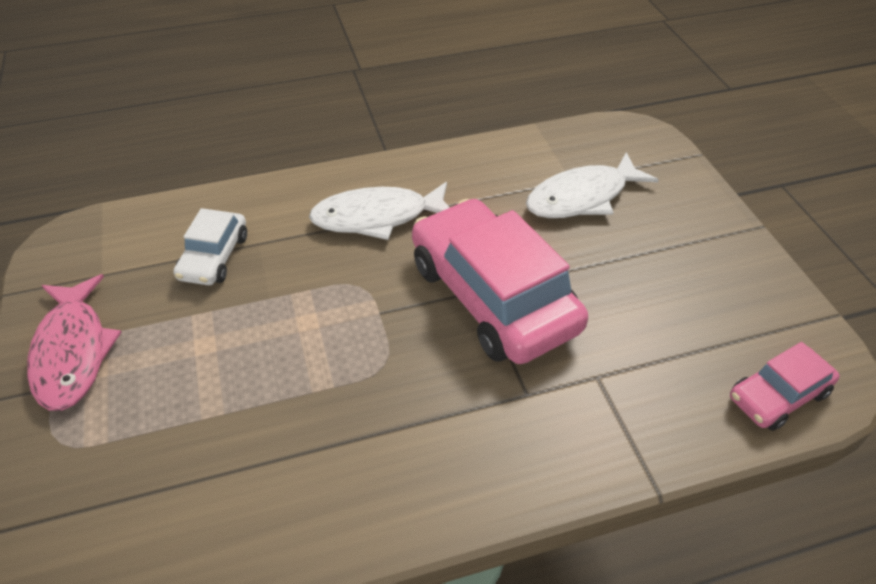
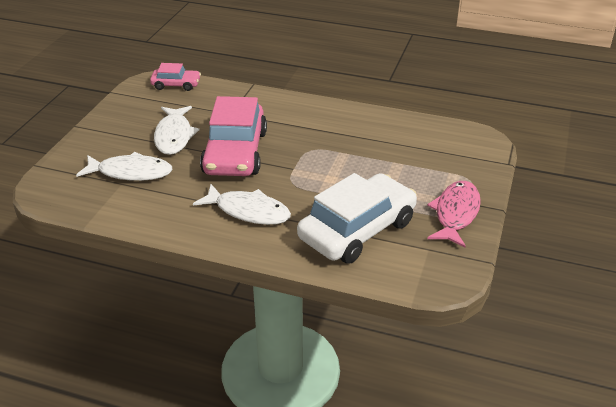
camera: 145 degrees left, 10 degrees down
(214, 257) = (357, 230): white car -> white car, size x2.01
(614, 279) = (174, 136): none -> white fish

